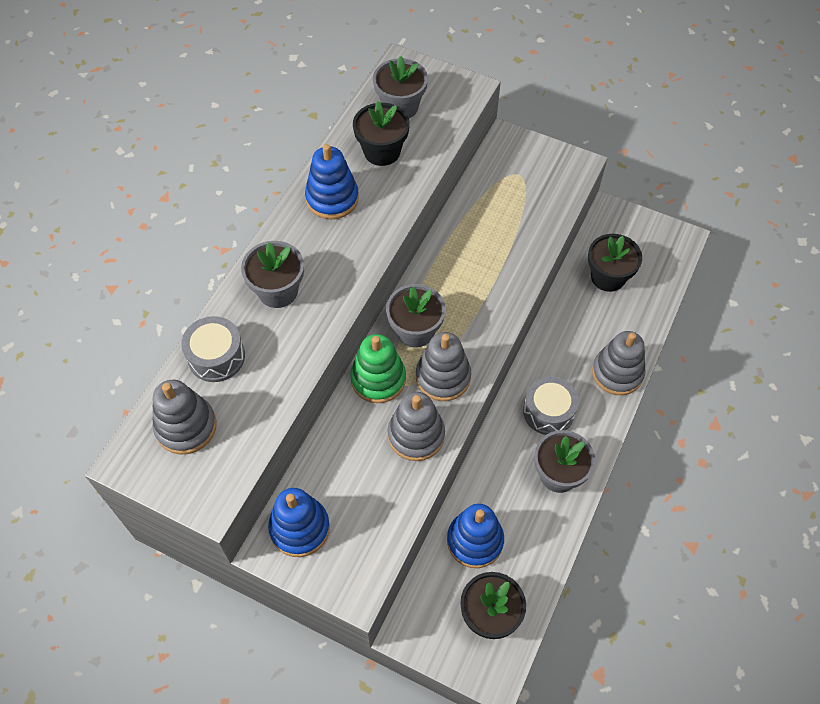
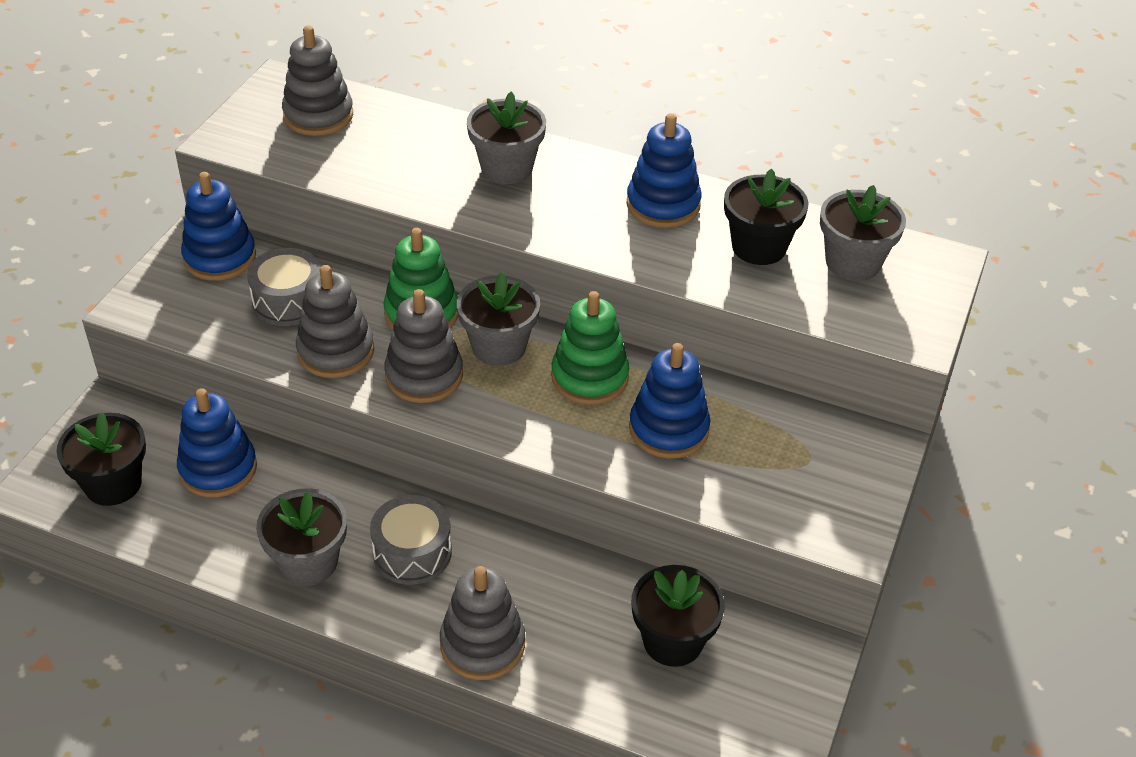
camera: 85 degrees right, 15 degrees down
(216, 357) = (410, 129): grey drum -> grey drum (288, 301)
(447, 279) = (589, 377): none -> green stacking toy
(494, 240) = (668, 429): none -> blue stacking toy

